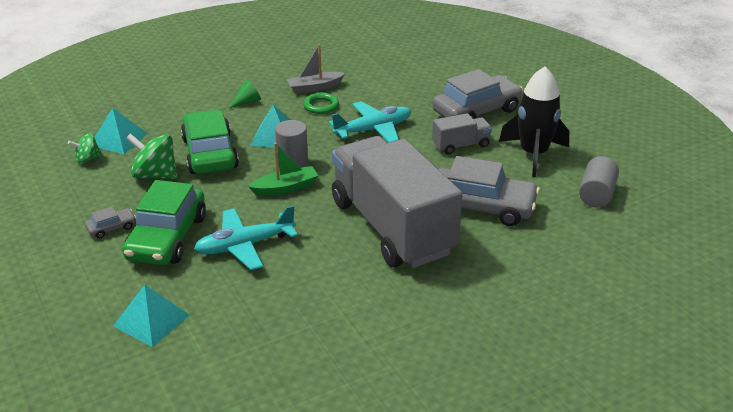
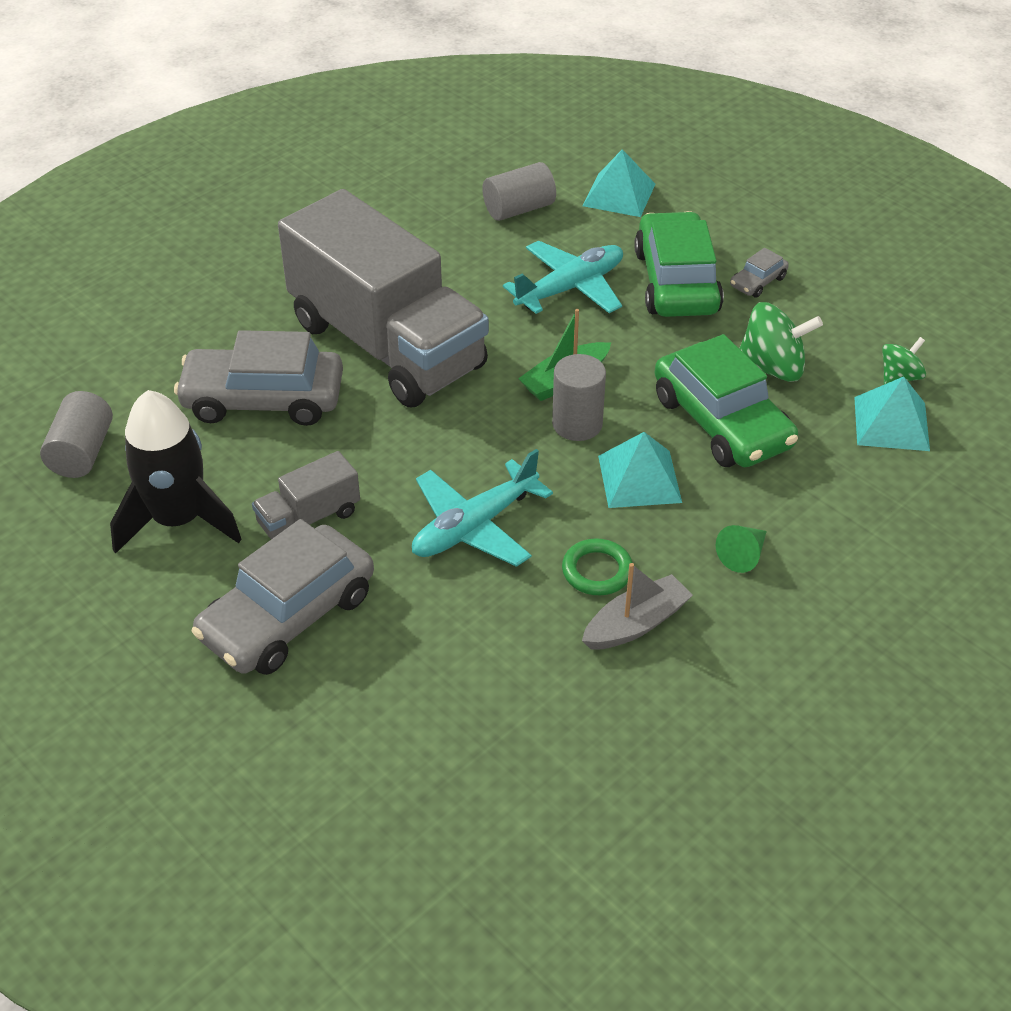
camera: 165 degrees right, 10 degrees up
(244, 321) = (519, 209): none -> grey cylinder

